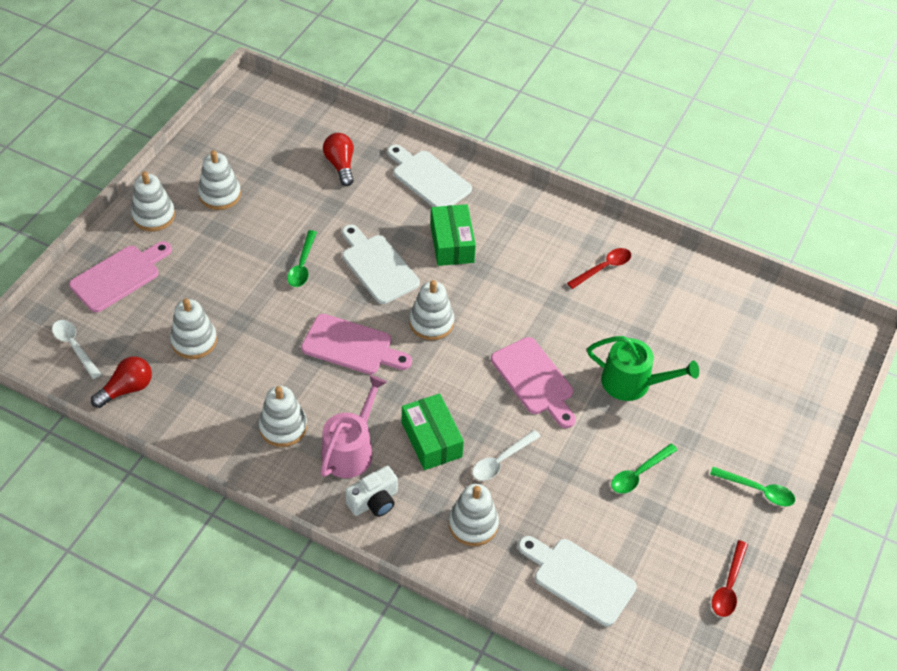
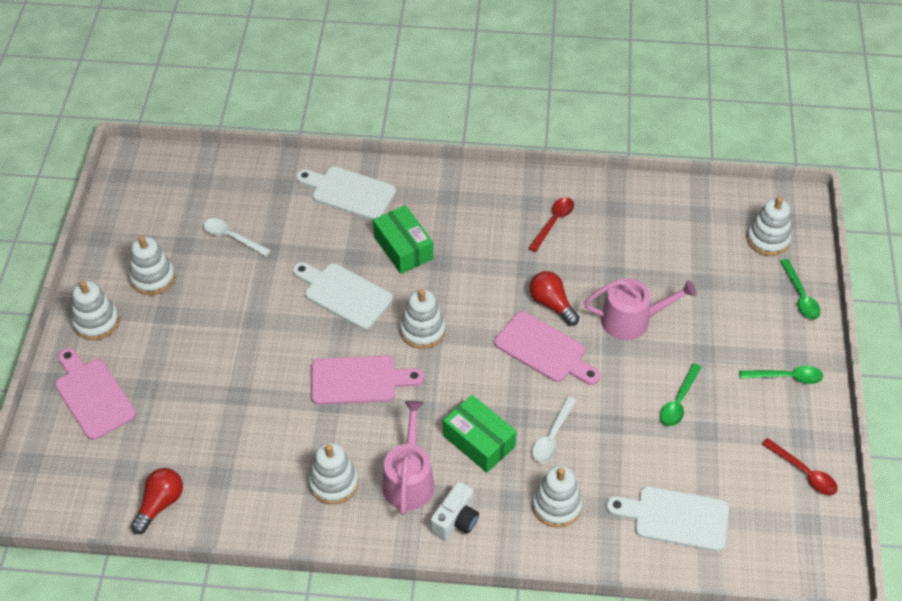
camera: 20 degrees left, 0 degrees up
(74, 347) = (84, 482): white spoon -> white spoon (232, 237)
(119, 276) = (93, 395): pink cutting board -> pink cutting board turned 60 degrees counterclockwise
(194, 341) = (203, 432): white stacking toy -> white stacking toy (767, 239)
(302, 265) = (271, 319): green spoon -> green spoon (800, 296)
(340, 165) = (258, 208): red light bulb -> red light bulb (552, 304)
(632, 383) = (632, 320): green watering can -> pink watering can
(728, 586) = (804, 472): red spoon -> red spoon turned 45 degrees counterclockwise

